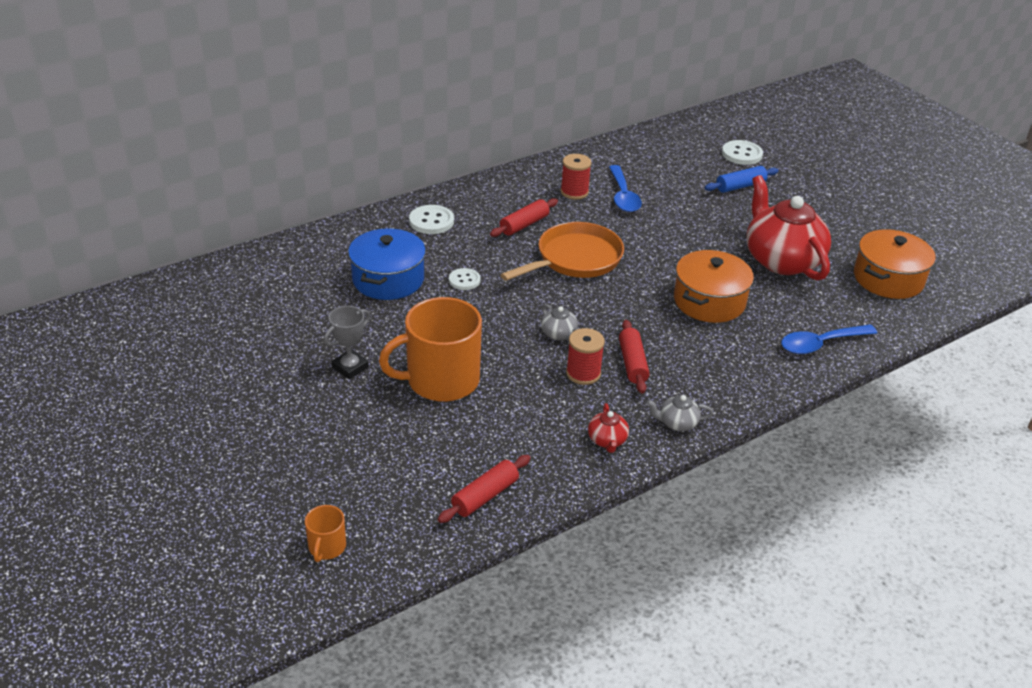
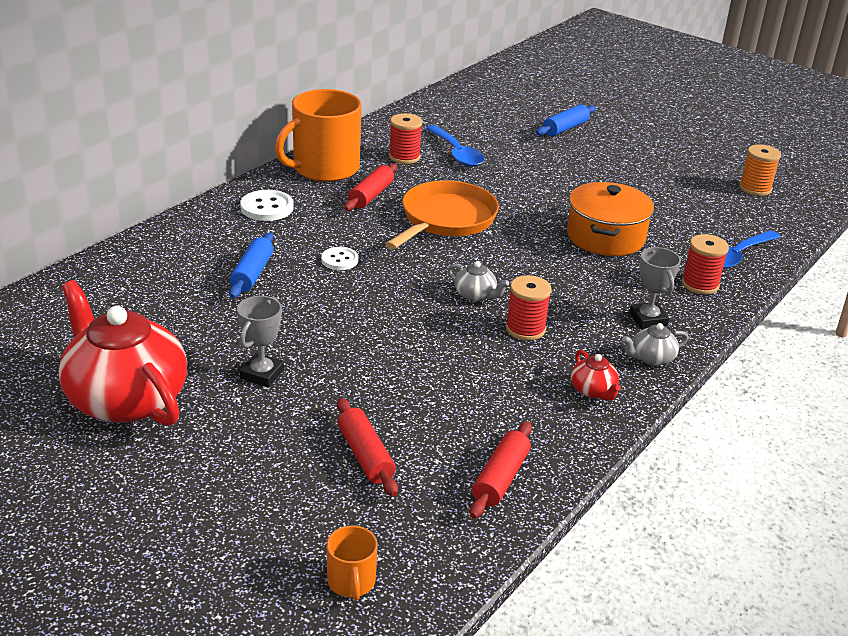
camera: 20 degrees left, 5 degrees down
(388, 279) = (252, 274): blue pot -> blue rolling pin
(441, 380) = (376, 367): orange mug -> orange mug (324, 168)
(632, 363) = (569, 309): red rolling pin -> red rolling pin (365, 456)
(697, 387) = (648, 319): none -> grey trophy
(742, 154) = (547, 100): white button -> none
(767, 364) = (700, 284): none -> red spool
(781, 260) = (648, 188): red teapot -> red teapot (126, 399)
(888, 279) = (755, 188): orange pot -> orange spool

